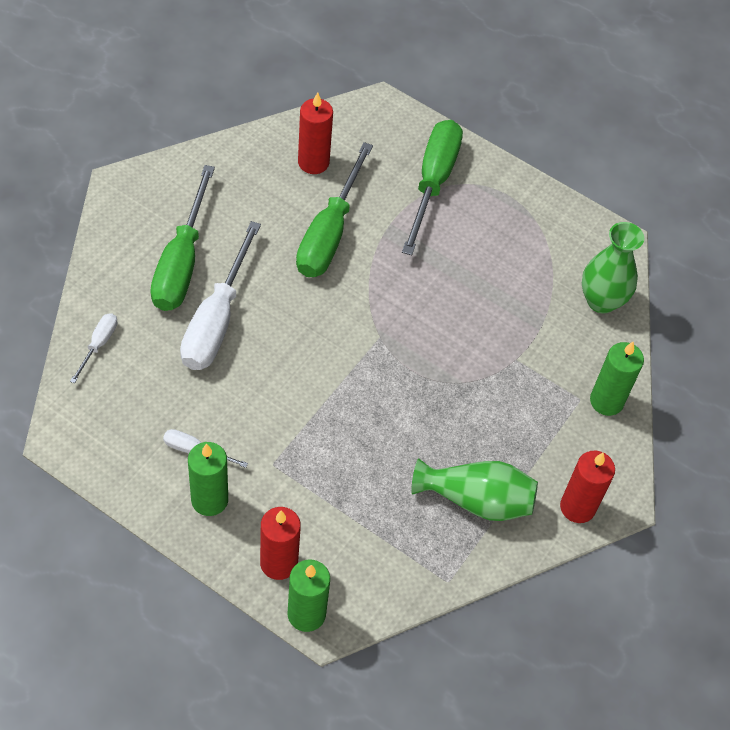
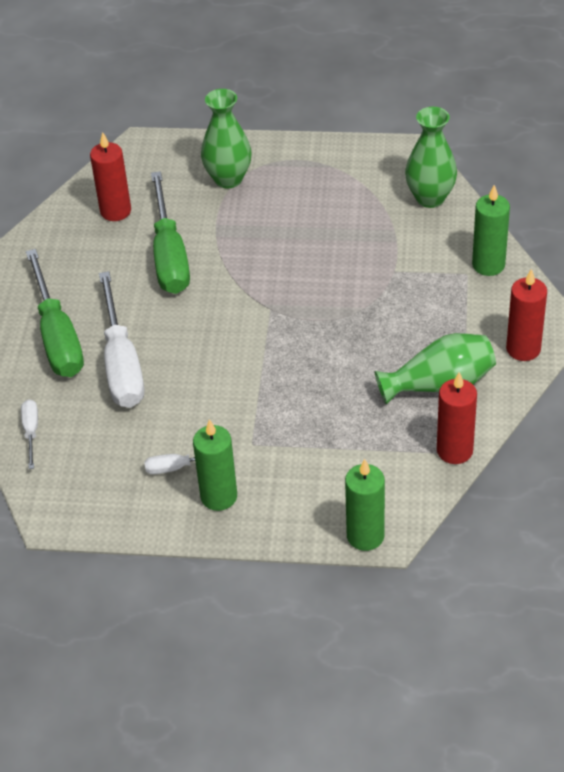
camera: 20 degrees left, 10 degrees down
(279, 563) = (313, 511): red candle -> red candle (454, 450)
(433, 182) = (228, 179): green screwdriver -> green vase

